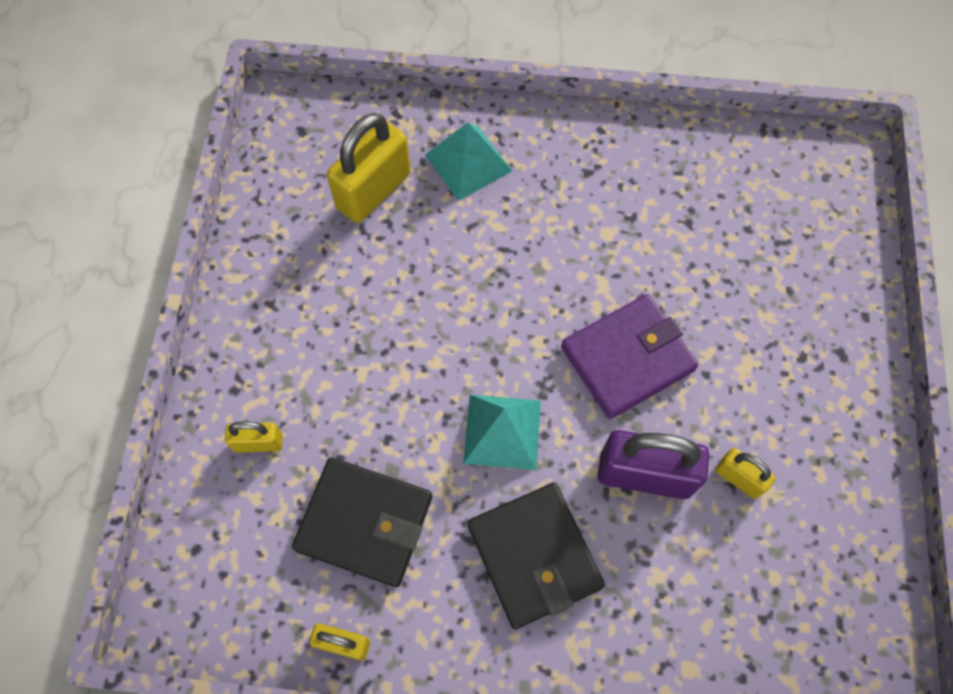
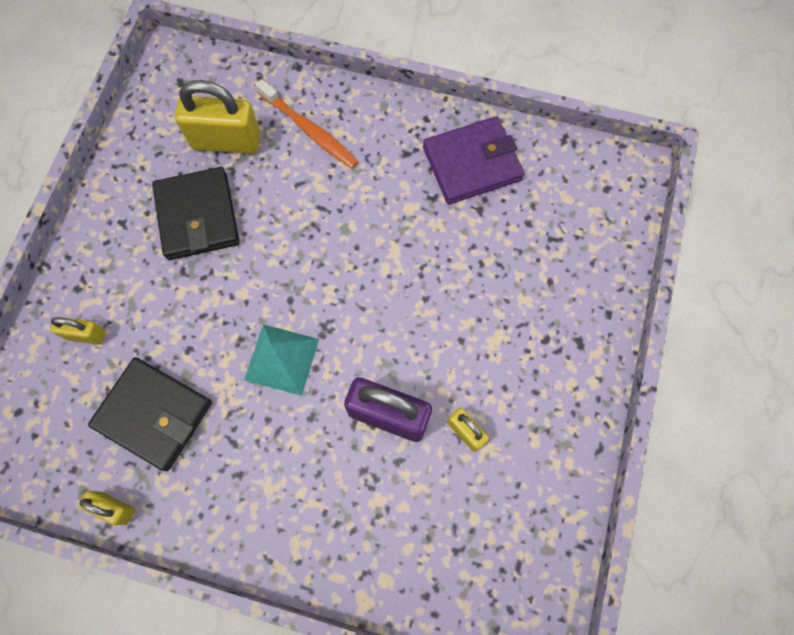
camera: 10 degrees right, 5 degrees up
(374, 190) = (226, 141): yellow padlock -> yellow padlock turned 45 degrees clockwise
(468, 163) = (309, 130): turquoise pyramid -> orange toothbrush
(534, 556) = (282, 466): black wallet -> black wallet (197, 216)
(627, 359) = (399, 316): purple wallet -> purple wallet (472, 163)

